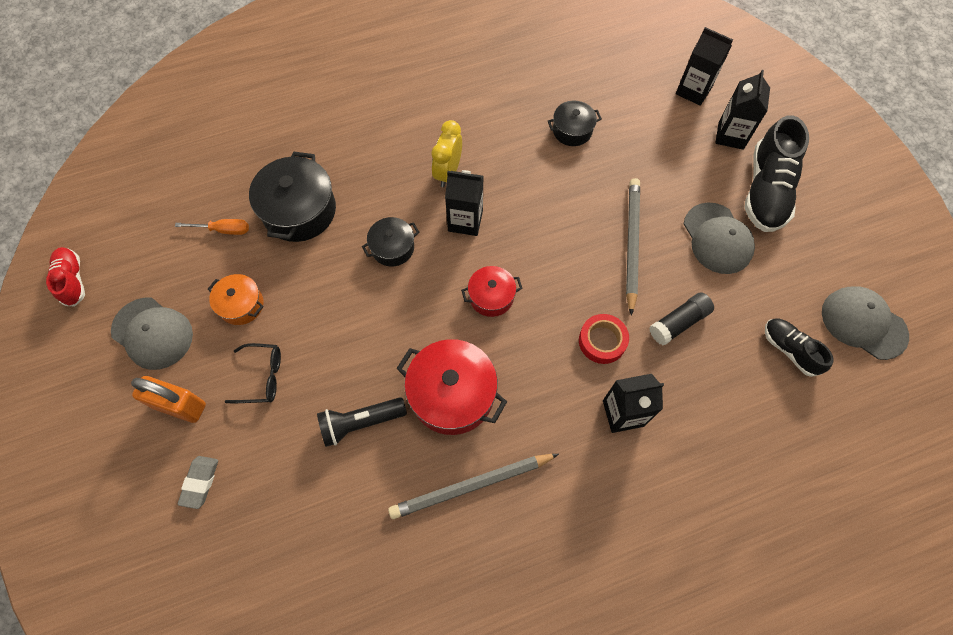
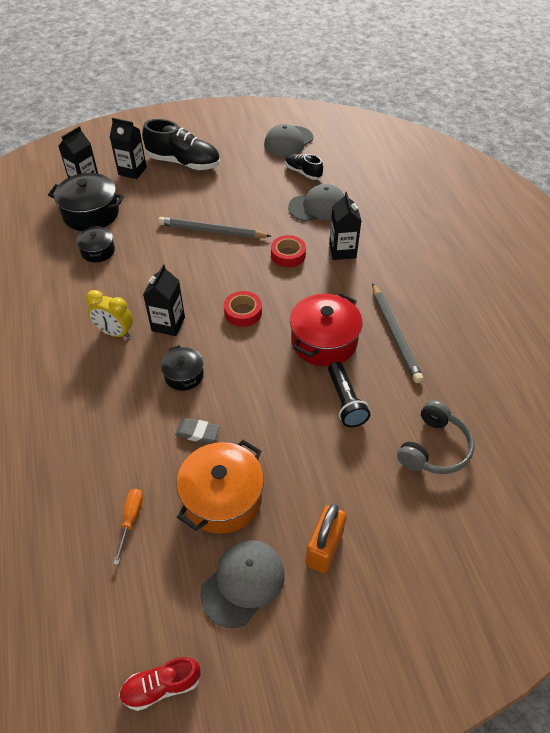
camera: 85 degrees left, 15 degrees down
(200, 482) = (398, 524): grey eraser -> grey eraser (197, 433)
(241, 305) = (222, 498): orange pot -> orange pot, size x1.75
(262, 377) = (299, 477): black glasses -> none
(294, 529) = (434, 448): none -> grey headphones
(299, 211) = (125, 449): black pot -> black pot (91, 214)
(491, 297) = (243, 312): red pot -> red tape
(678, 323) = (278, 216): black glue stick -> none
(717, 238) = (216, 190): grey cap -> grey cap (318, 207)
(789, 350) = (303, 172): black shoe -> black shoe turned 75 degrees clockwise

